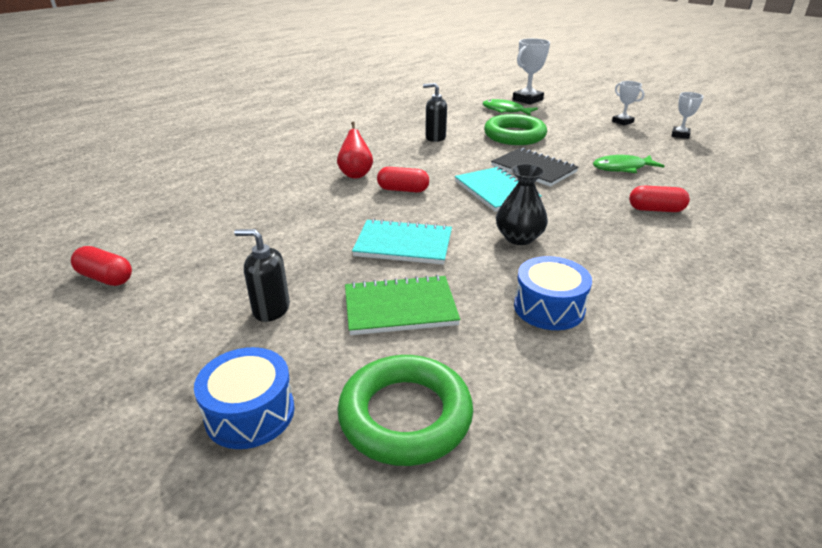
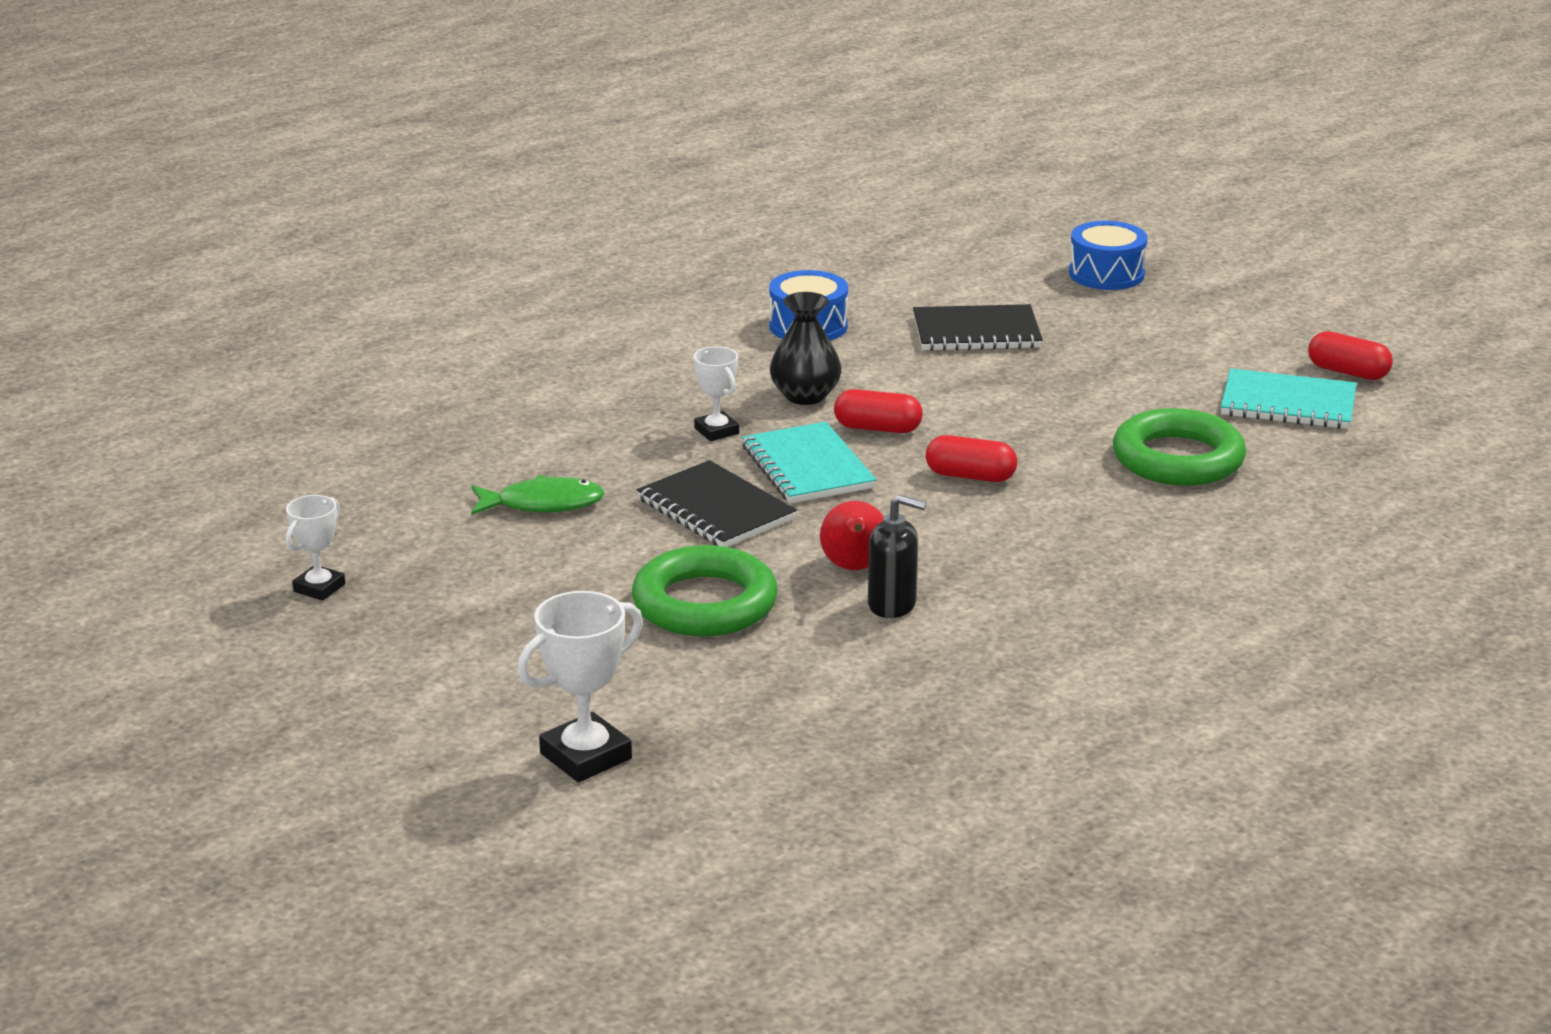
camera: 175 degrees left, 5 degrees down
(271, 309) = (1123, 336): black soap dispenser -> none
(356, 174) = (1060, 512): red pear -> red pear (854, 568)
(400, 308) = (976, 332): green notebook -> black notebook
(403, 244) = (971, 393): turquoise notebook -> turquoise notebook (1288, 404)
(405, 415) = (972, 268): green ring -> green ring (1178, 459)
(505, 111) = (679, 703): green fish -> none
(622, 122) = (404, 641): white trophy -> white trophy (716, 431)
(655, 210) = (567, 425): red capsule -> red capsule (877, 428)

